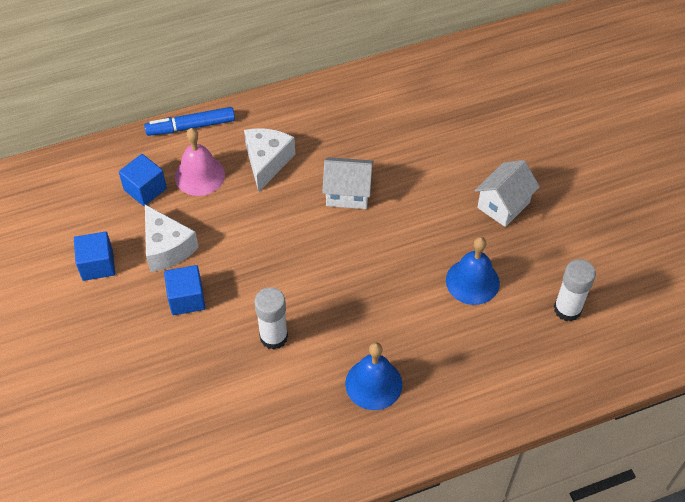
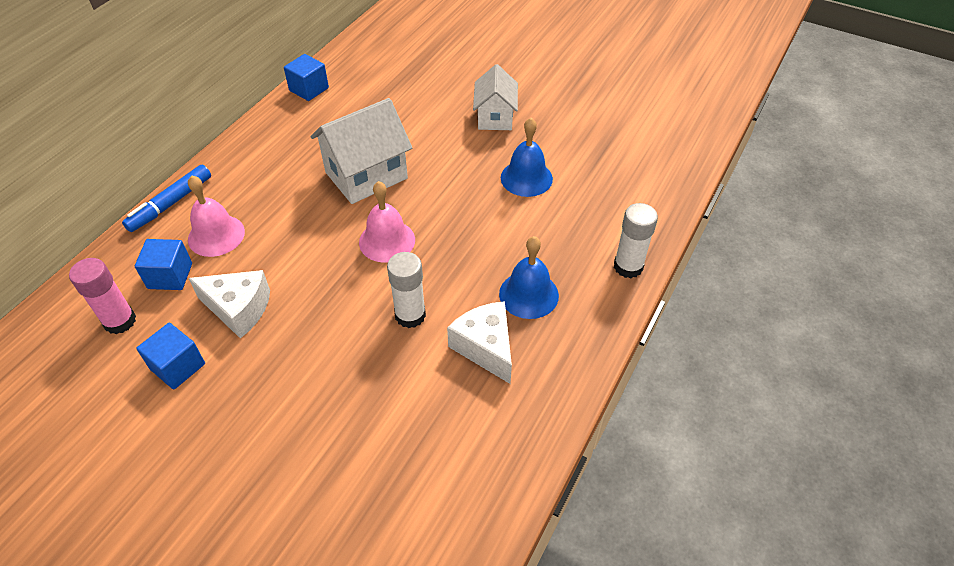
camera: 40 degrees left, 5 degrees down
(89, 204) = (120, 321): none -> pink glue stick
(186, 299) = (299, 337): blue cube -> blue cube (309, 89)
(267, 162) = (272, 191): white cheese -> white cheese (485, 347)
(312, 263) = (387, 241): none -> pink bell
(348, 193) = (366, 175): white house -> white house, size x1.53
(567, 309) = (610, 156): white glue stick -> white glue stick (628, 267)

